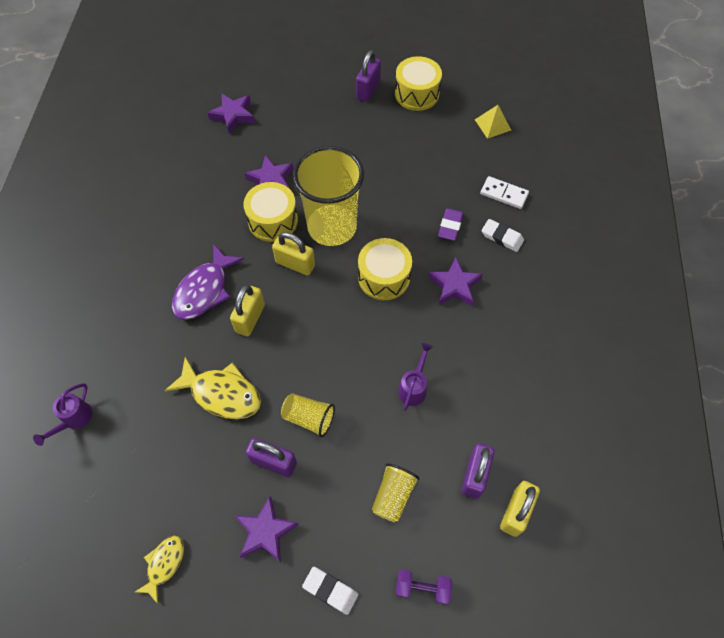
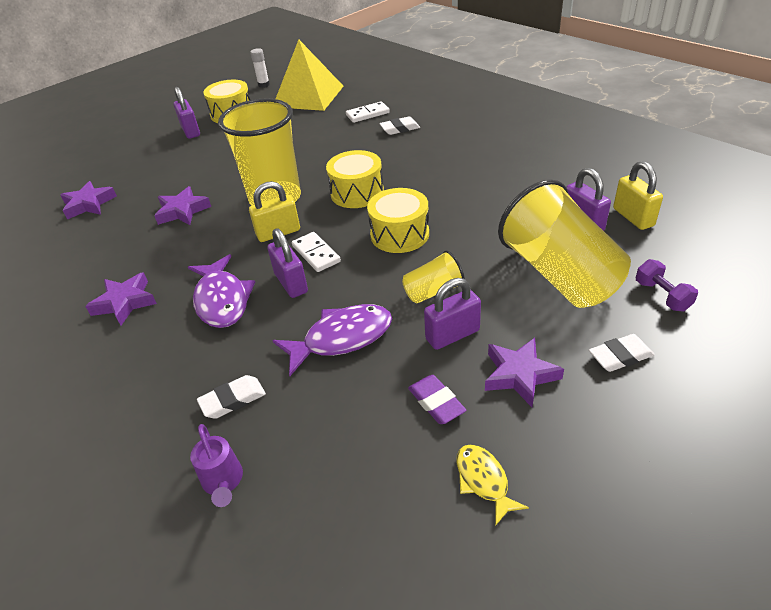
camera: 45 degrees left, 20 degrees down
(131, 373) = (233, 400): none -> white eraser
(221, 394) = (341, 338): yellow fish -> purple fish
(250, 318) = (291, 283): yellow padlock -> purple padlock
(273, 221) = (220, 227): yellow drum -> yellow drum (399, 234)
(291, 308) = (316, 254): none -> white domino
(393, 496) = (559, 274): yellow cup -> yellow cup, size x2.14
(413, 387) = (472, 220): purple watering can -> none
(422, 588) = (662, 296): purple dumbbell -> purple dumbbell turned 75 degrees counterclockwise
(450, 226) = (359, 145): purple eraser -> purple eraser (436, 402)
(454, 285) = (410, 164): purple star -> purple star (125, 302)
(480, 75) = (264, 85): none -> white glue stick
(492, 124) = (308, 96): yellow pyramid -> yellow pyramid, size x2.23

